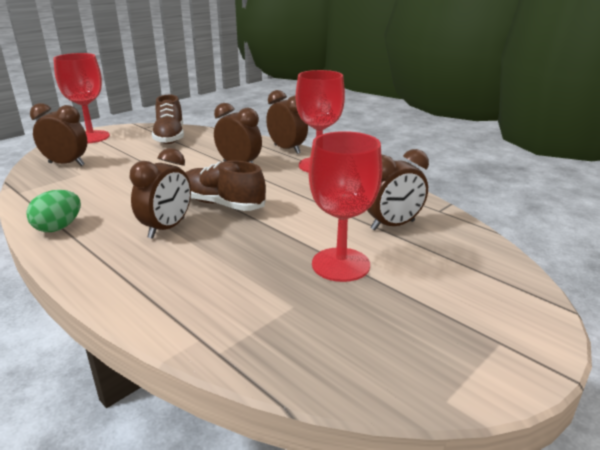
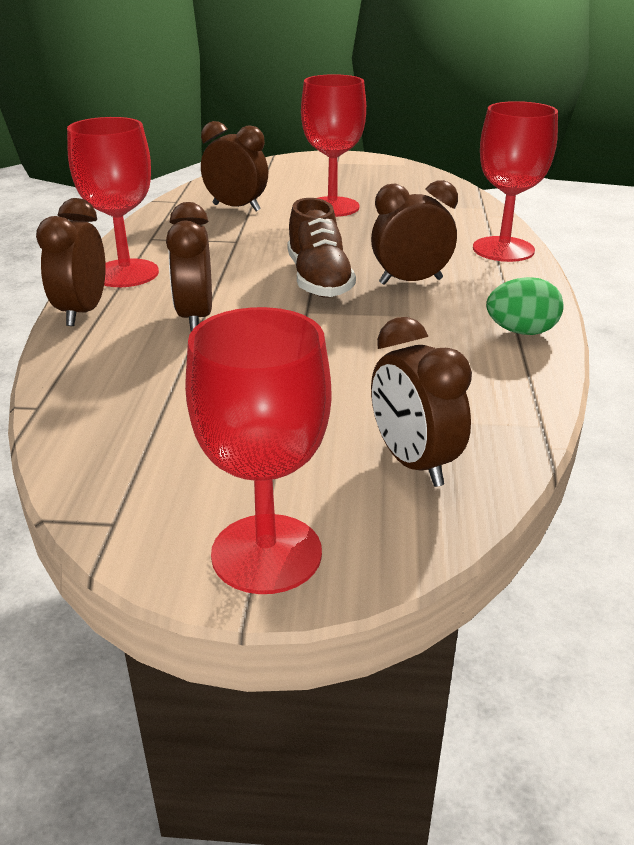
camera: 130 degrees left, 5 degrees up
(131, 293) = (503, 249): none -> red goblet
(170, 137) = (141, 444): brown shoe -> none

